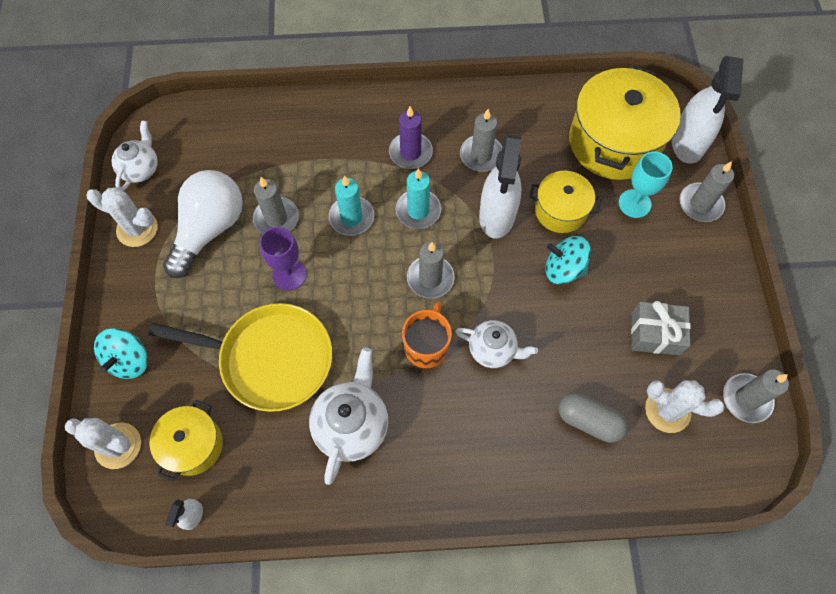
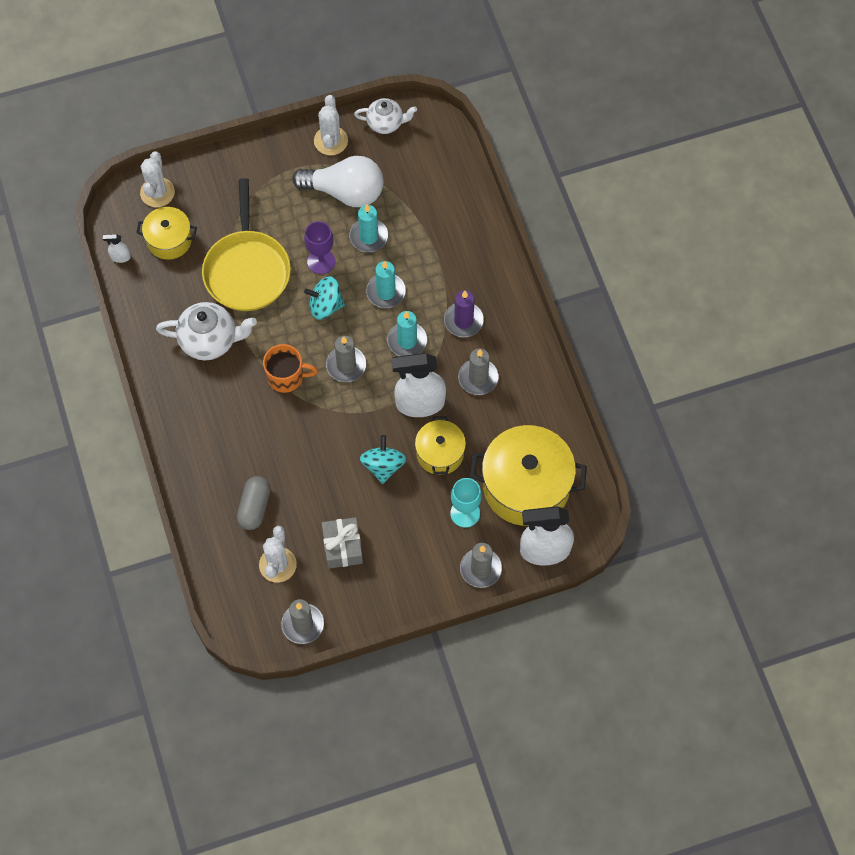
camera: 75 degrees right, 0 degrees up
(129, 360) = (221, 176): turquoise spinning top -> turquoise spinning top (325, 306)
(276, 218) = (369, 237): grey candle -> turquoise candle
(493, 350) = (295, 426): white teapot -> none

